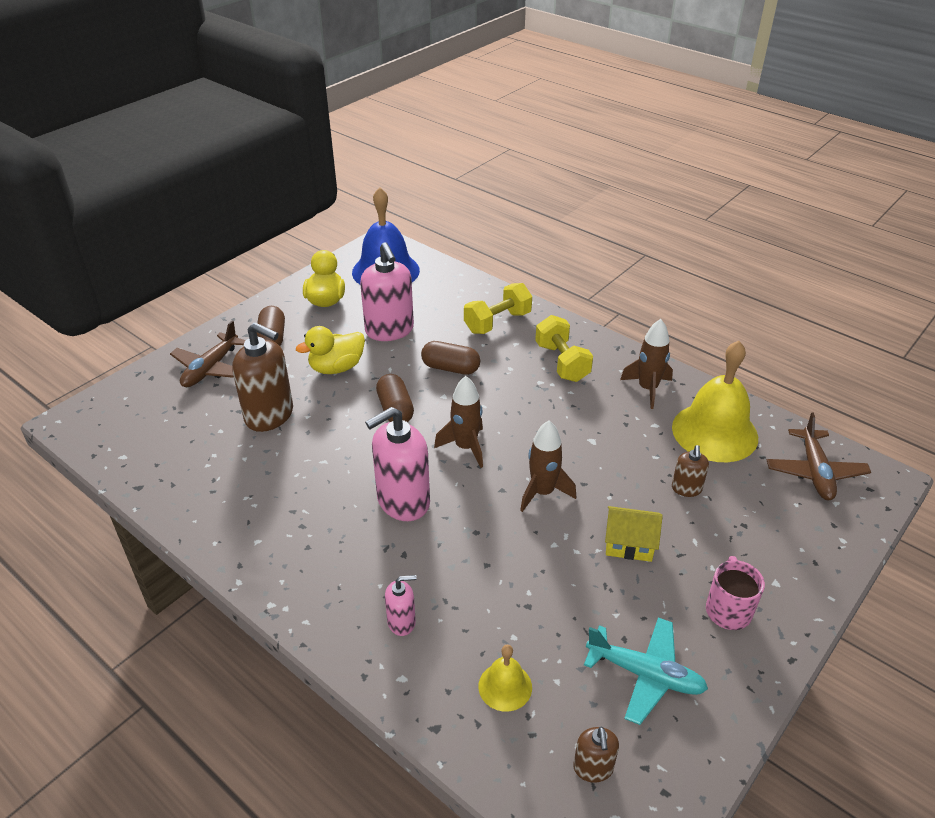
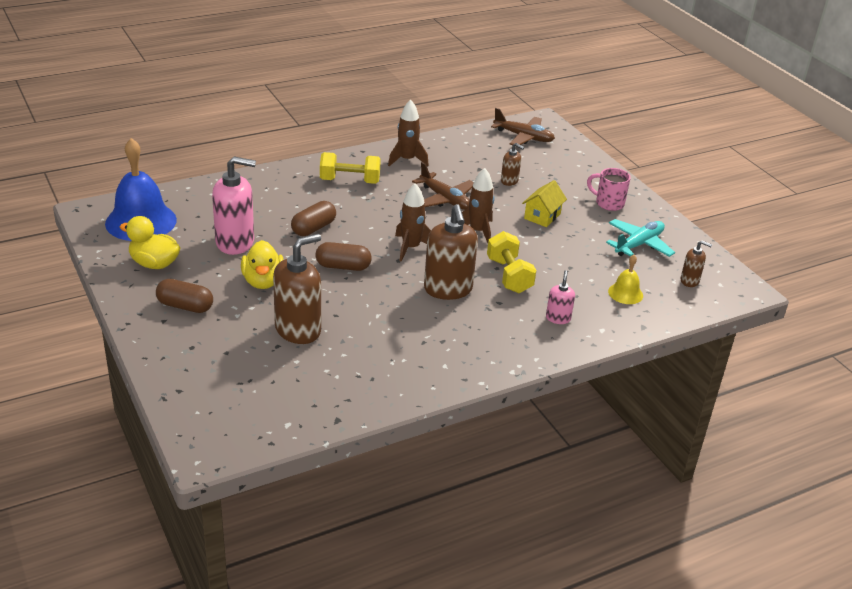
camera: 70 degrees left, 5 degrees down
(211, 369) = (199, 351): brown plane -> brown plane (445, 199)
(403, 501) = (448, 289): pink soap dispenser -> brown soap dispenser
(497, 322) = (274, 191): yellow dumbbell -> yellow dumbbell (509, 275)
(714, 432) = (467, 153): yellow bell -> none

